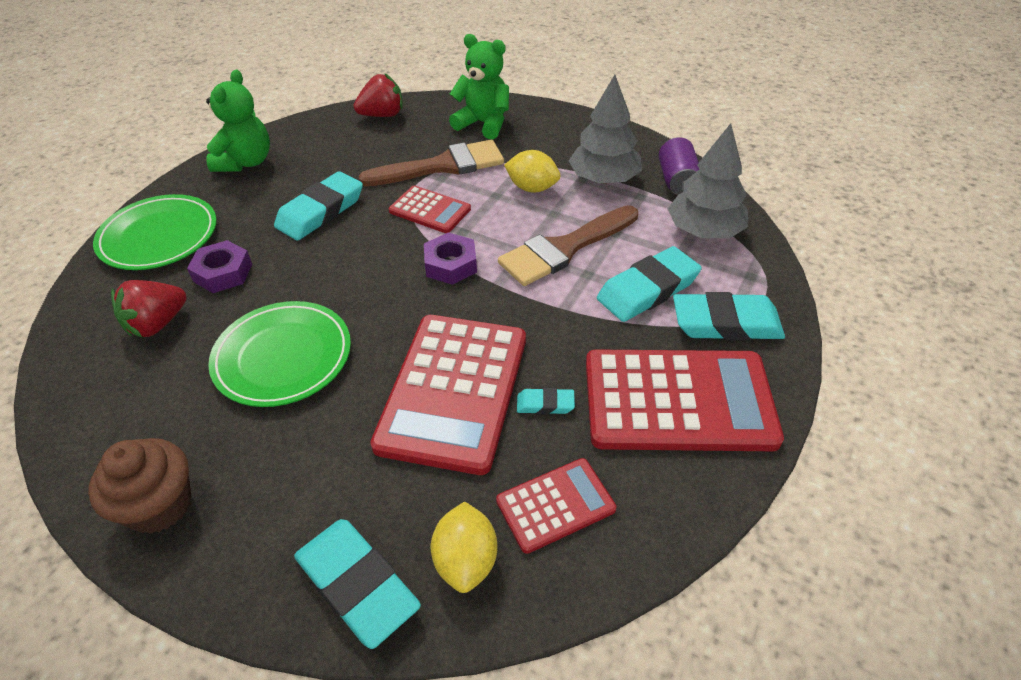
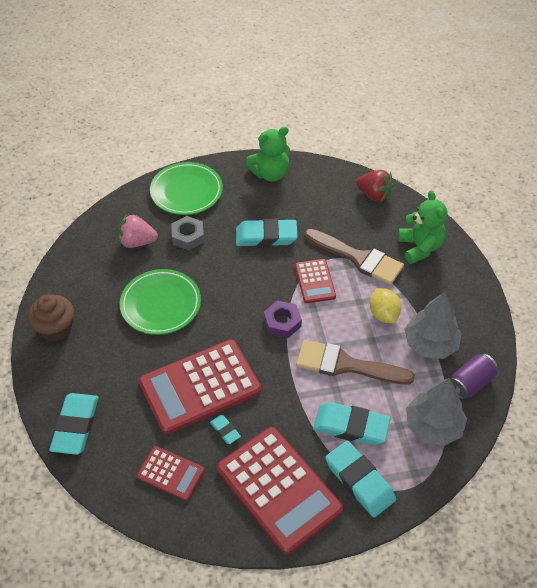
camera: 50 degrees right, 5 degrees up
(157, 324) = (137, 242): red strawberry -> pink strawberry
(223, 273) = (188, 236): purple nut -> grey nut
(466, 560) = (116, 457): yellow lemon -> none

